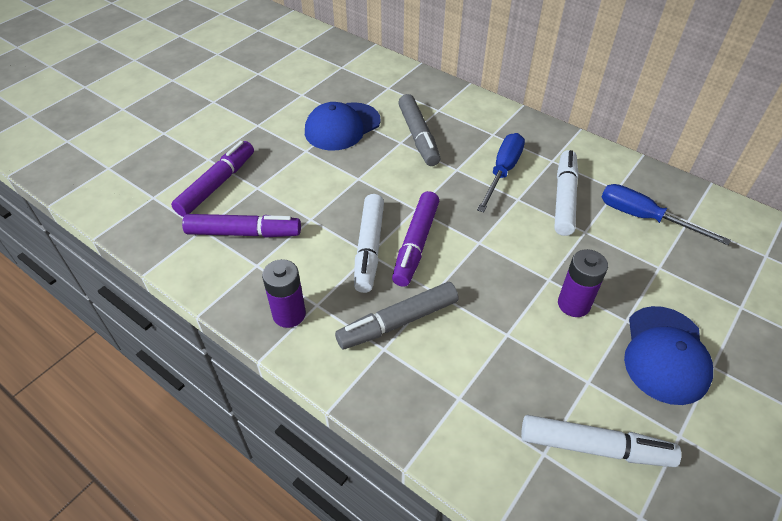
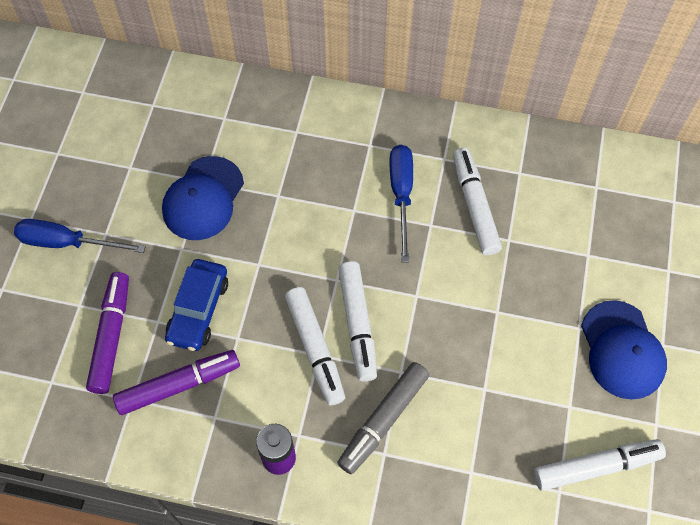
camera: 25 degrees left, 15 degrees up
(292, 191) = (198, 310): none -> blue car
(416, 244) = (358, 324): purple marker -> white marker
(418, 136) = (293, 180): grey marker -> none
(573, 304) = (529, 330): purple battery -> none
(644, 218) = (556, 200): blue screwdriver -> blue screwdriver (67, 242)

